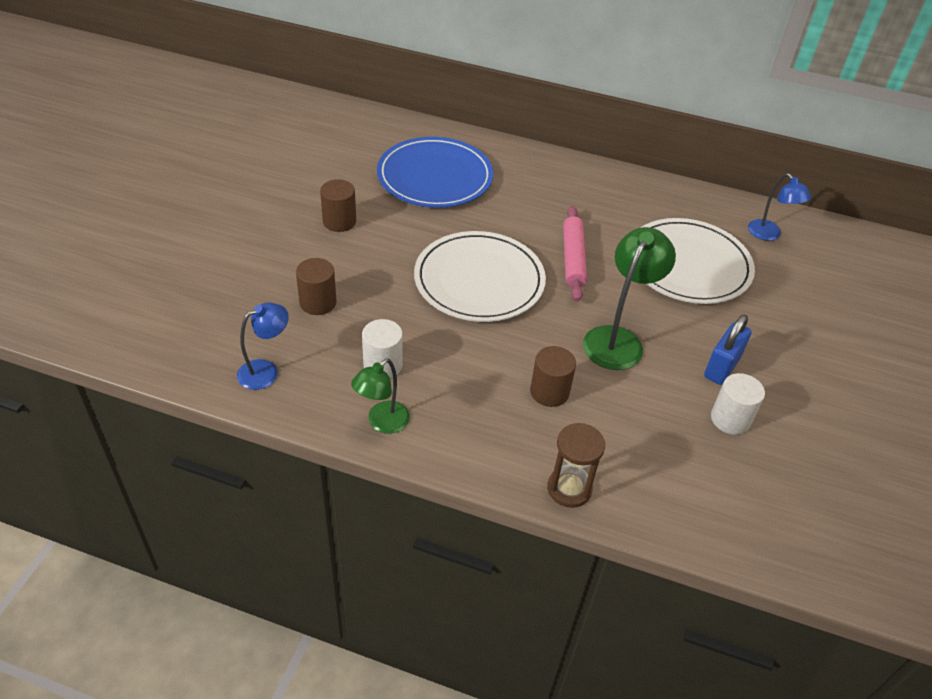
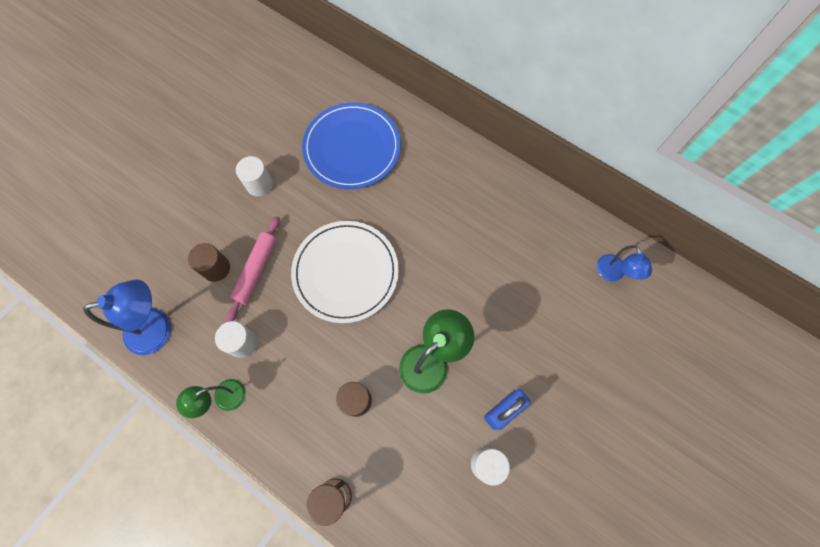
camera: 20 degrees right, 25 degrees up
(266, 371) = (158, 328): blue lamp -> blue lamp, size x1.59
(339, 221) = (259, 184): brown cylinder -> white cylinder
(573, 259) = (430, 265): pink rolling pin -> pink rolling pin (256, 270)
(688, 265) = (525, 293): white plate -> none

